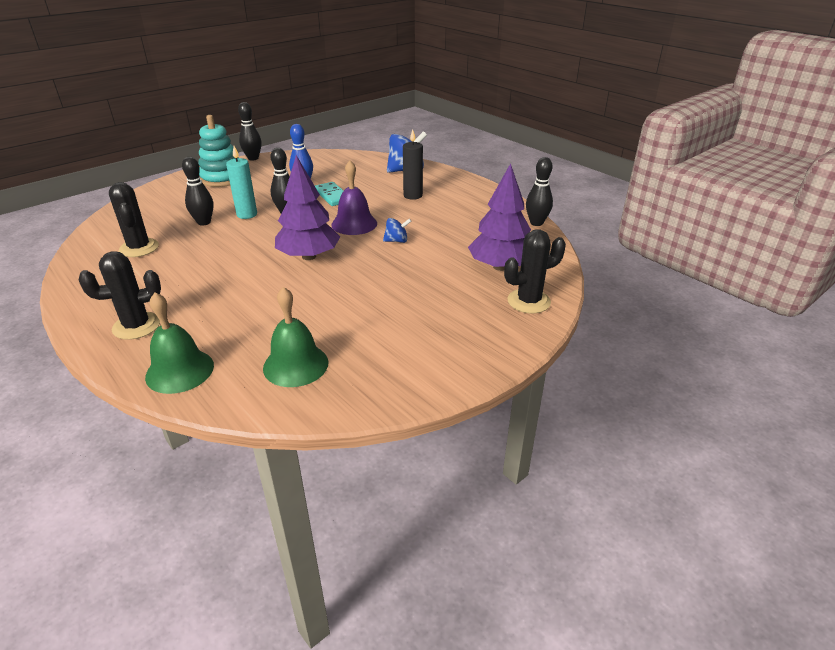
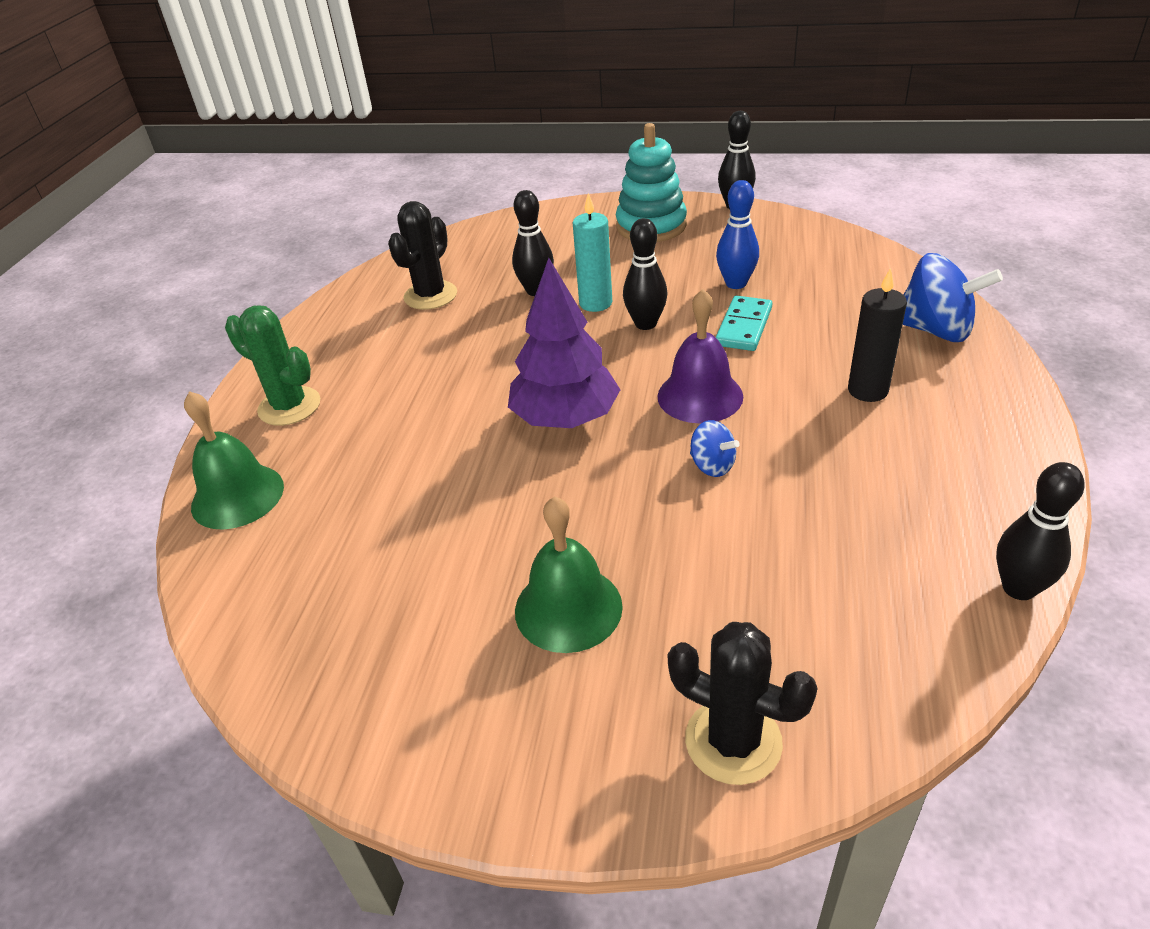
camera: 55 degrees right, 5 degrees up
(136, 326) = (289, 406): black cactus -> green cactus
(295, 365) = (321, 580): green bell -> green bell (568, 608)
(500, 267) = (795, 632): purple tree -> none

